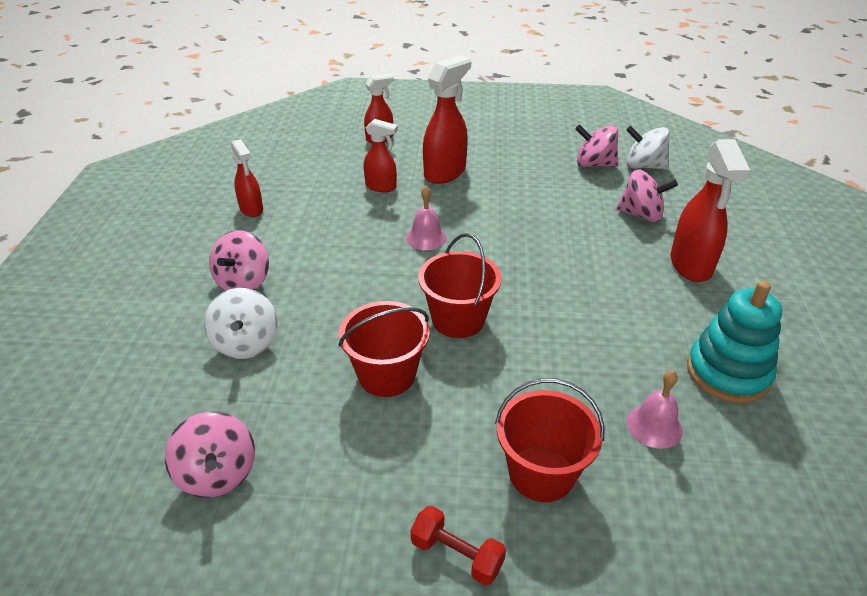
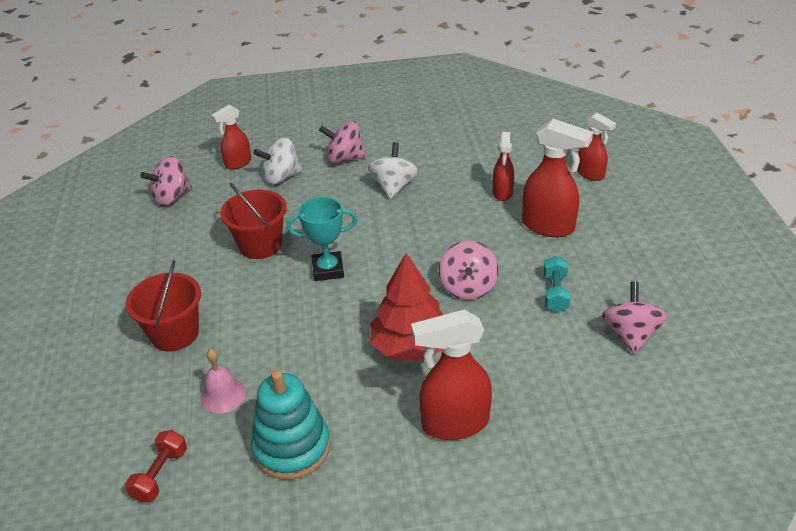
camera: 80 degrees right, 0 degrees up
(251, 209) = (436, 137): red spray bottle -> red spray bottle (238, 163)
(426, 237) = (433, 234): pink bell -> none
(457, 555) = (112, 302): red dumbbell -> red dumbbell (160, 475)
(458, 319) = (328, 270): red bucket -> turquoise trophy
(537, 187) = (555, 293): none -> turquoise dumbbell
(592, 276) = (410, 346): none -> red tree
(641, 215) = (538, 380): pink spinning top -> pink spinning top (468, 287)
(643, 166) = (653, 380): white spinning top -> white spinning top (394, 187)

